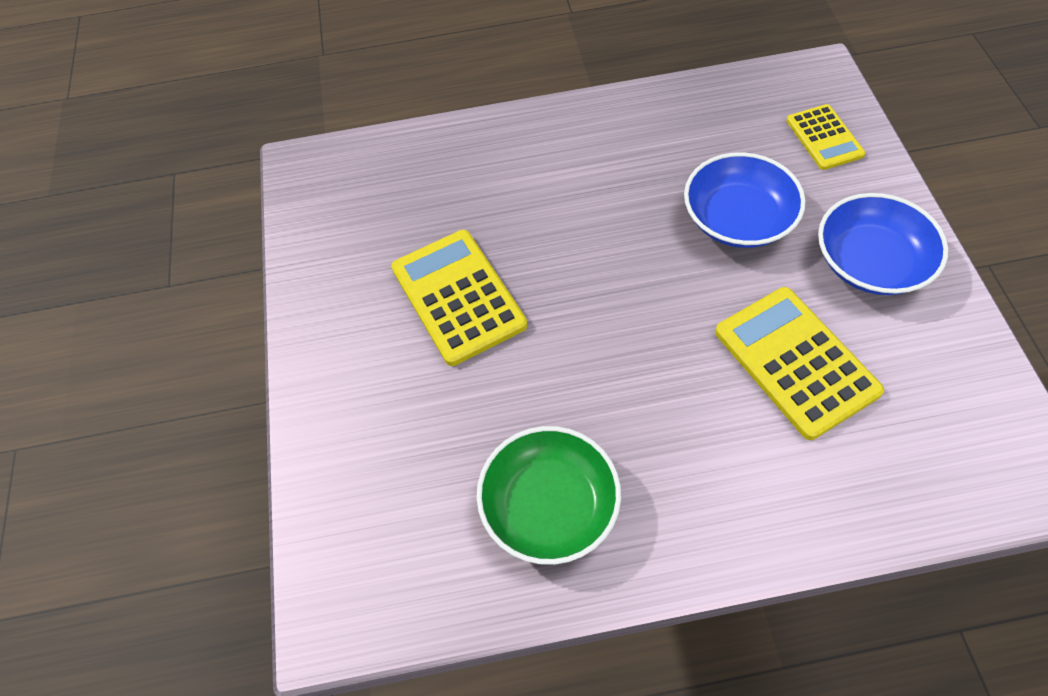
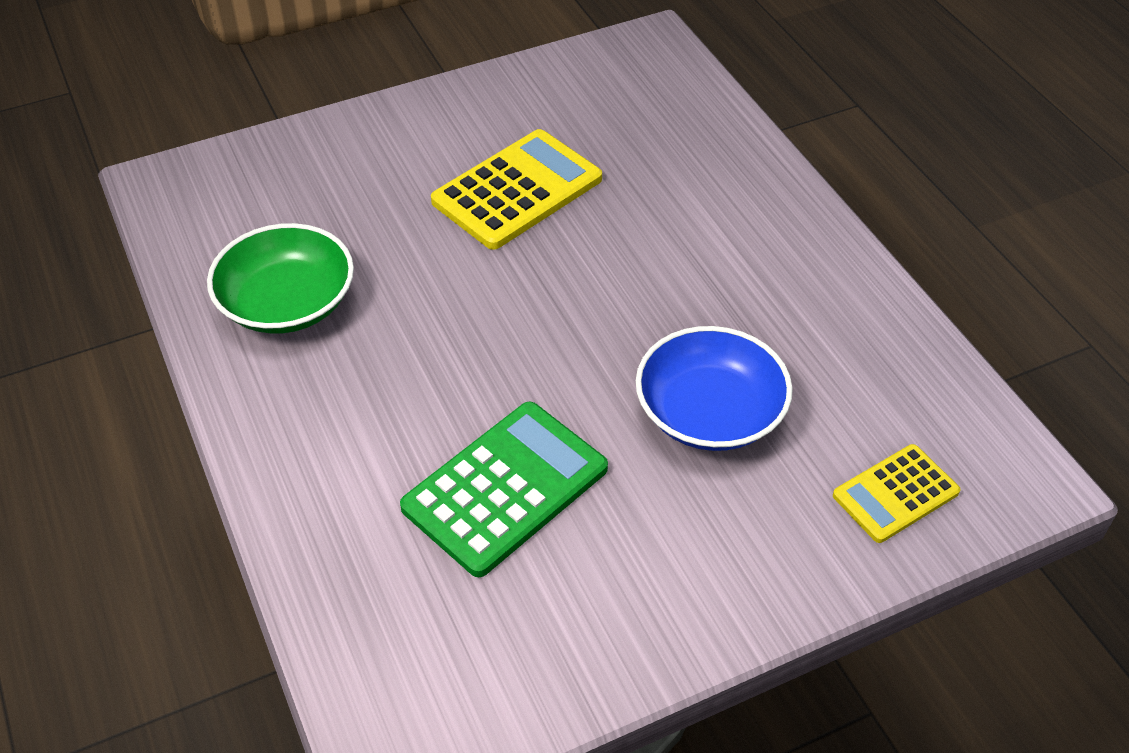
camera: 70 degrees right, 10 degrees down
(795, 362) = (505, 488): yellow calculator -> green calculator
(870, 262) = (684, 558): blue bowl -> none

